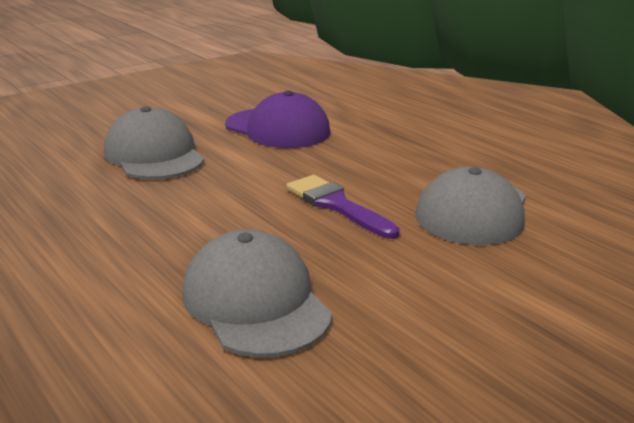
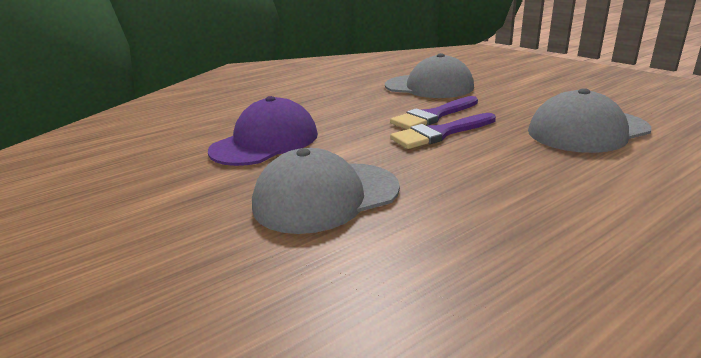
camera: 85 degrees left, 0 degrees up
(275, 205) = (440, 133): none -> purple brush

